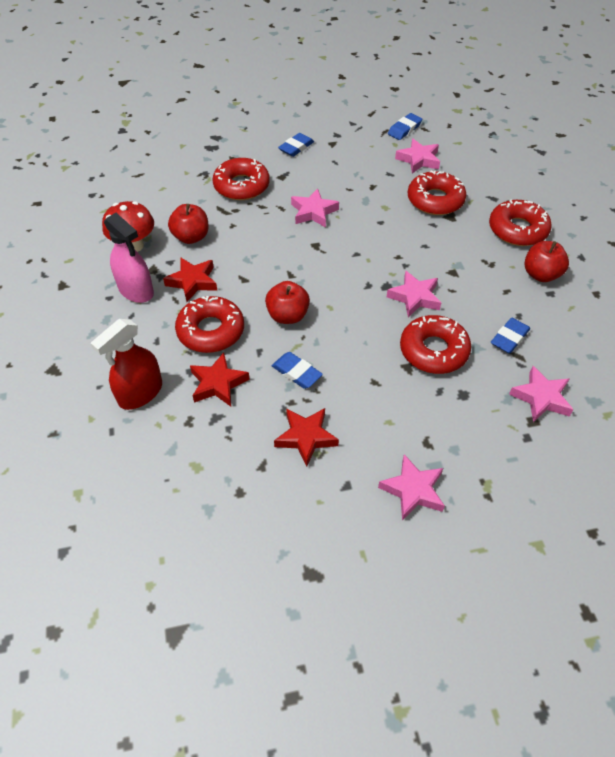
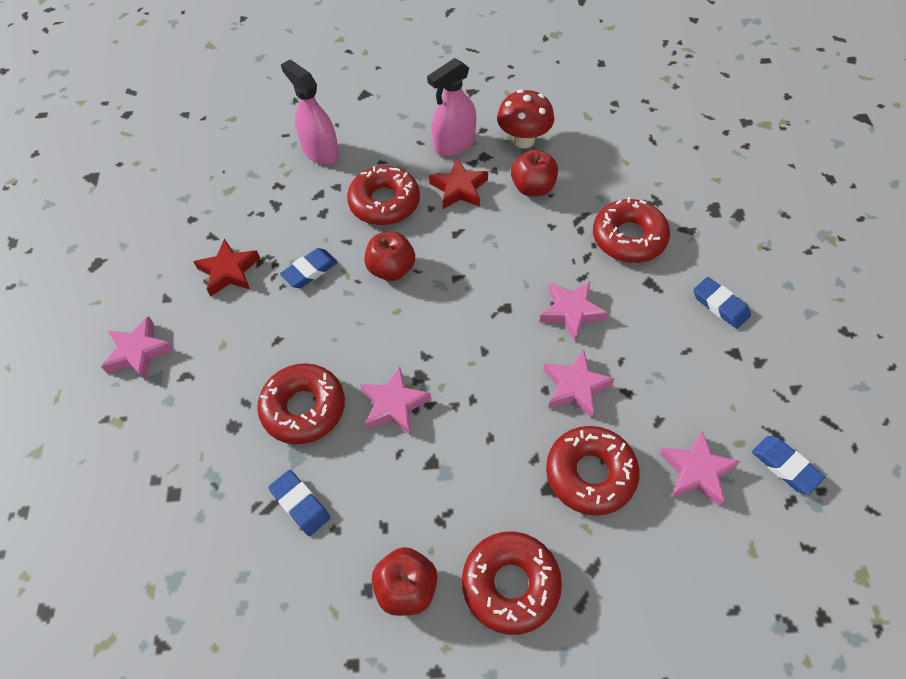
camera: 100 degrees right, 5 degrees up
(140, 393) = (320, 152): red spray bottle -> pink spray bottle
(218, 384) = (314, 207): red star -> none
(541, 398) = (200, 514): pink star -> pink star (575, 387)

